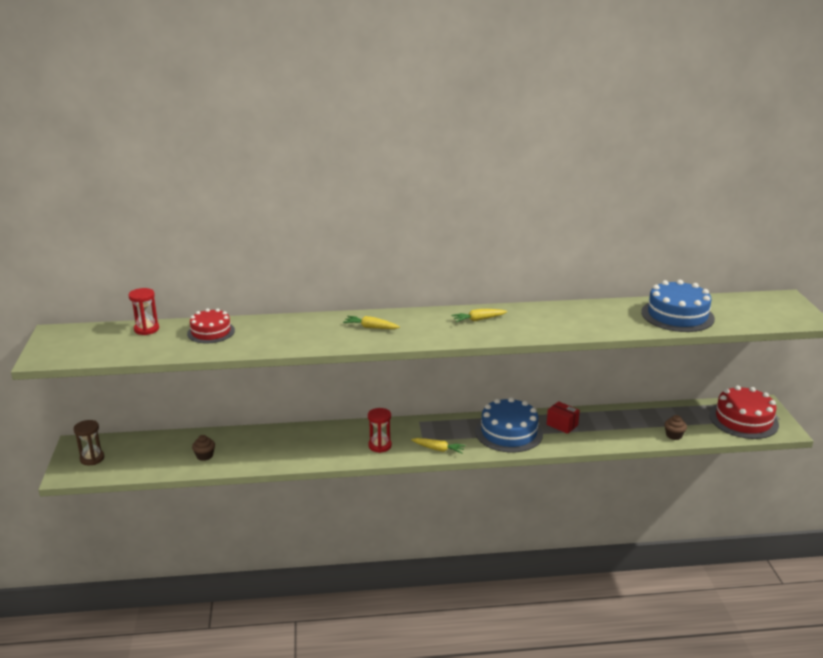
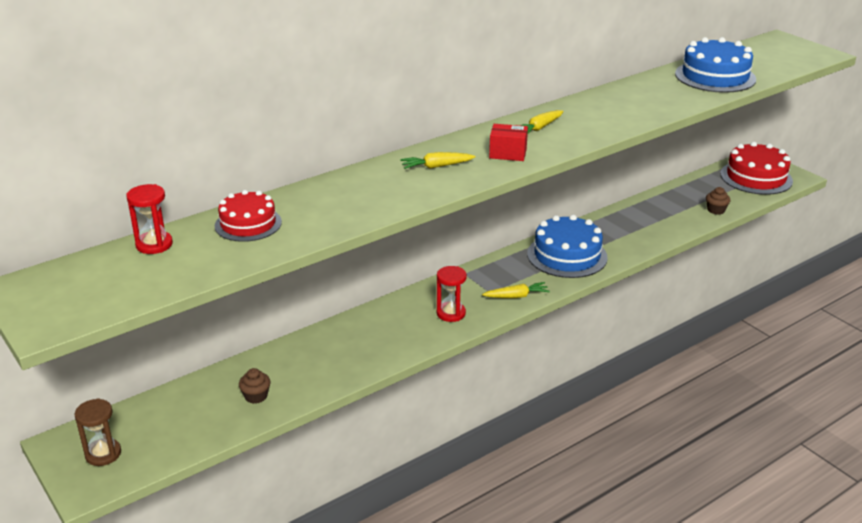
camera: 30 degrees left, 5 degrees up
(562, 425) = (608, 231): red box -> red box (508, 153)

